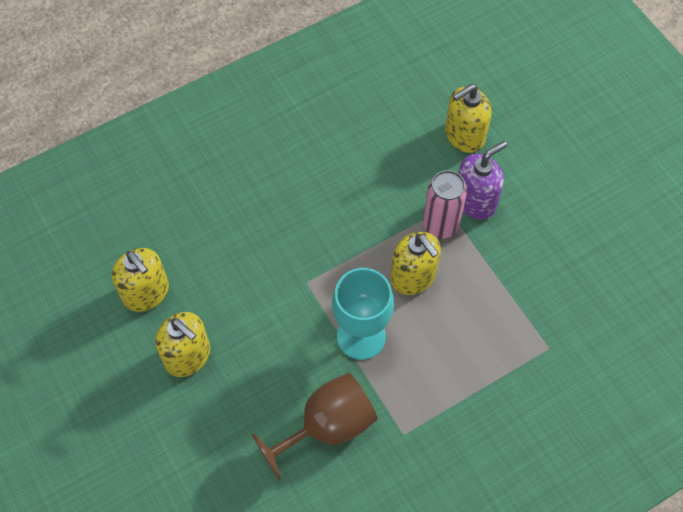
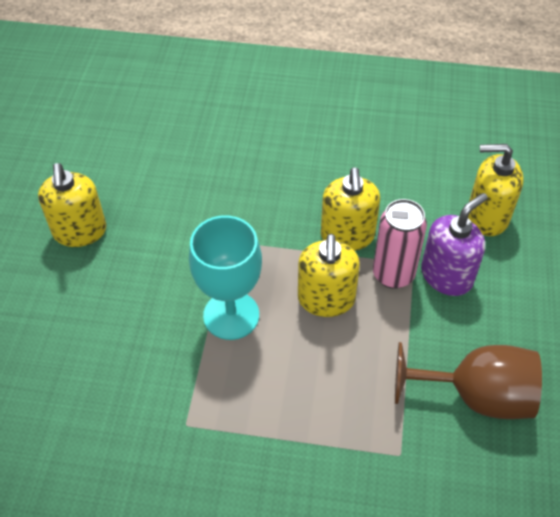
camera: 40 degrees right, 10 degrees down
(146, 293) = (99, 166): yellow soap dispenser -> yellow soap dispenser (347, 236)
(327, 427) = (128, 367): brown goblet -> brown goblet (476, 395)
(475, 201) = (447, 276): purple soap dispenser -> purple soap dispenser turned 45 degrees counterclockwise

